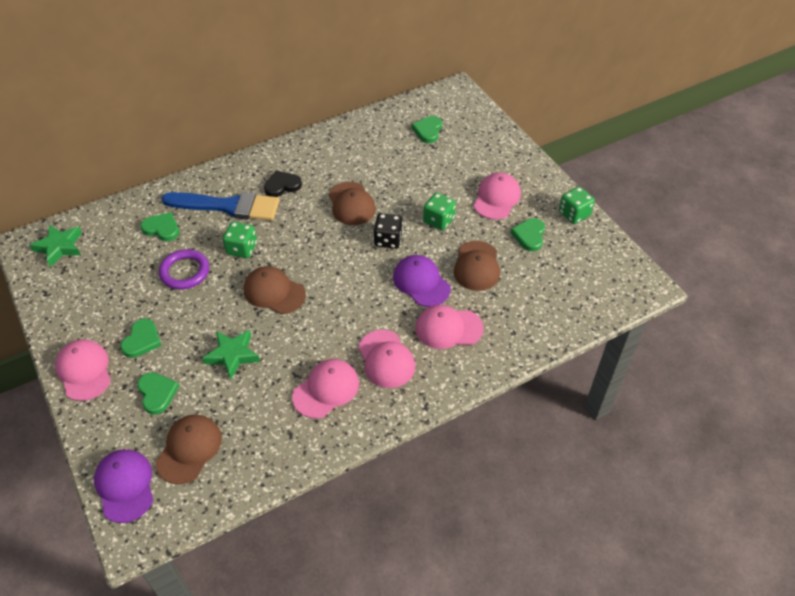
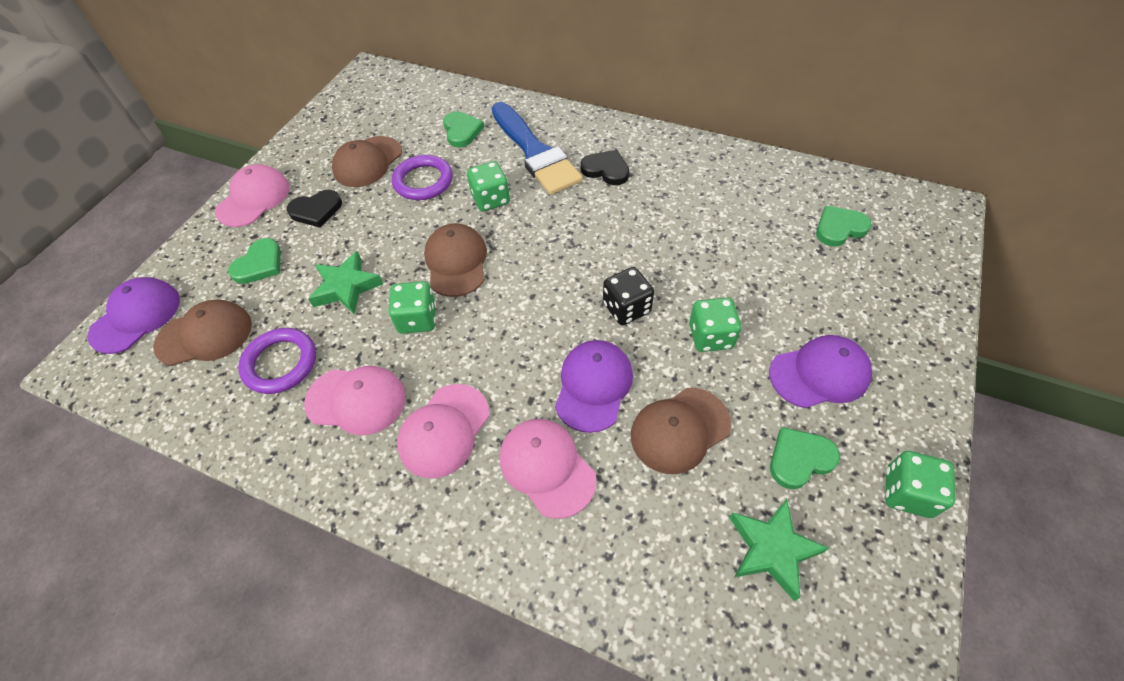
camera: 55 degrees right, 5 degrees up
(59, 247) = (381, 90): green star -> green star (772, 549)
(142, 340) = (316, 210): green heart -> black heart
(258, 416) = (280, 363): none -> purple ring
(297, 332) = (417, 319): none -> green dice
(351, 204) = (643, 239): brown cap -> brown cap (367, 162)
(496, 198) = (819, 374): pink cap -> purple cap

